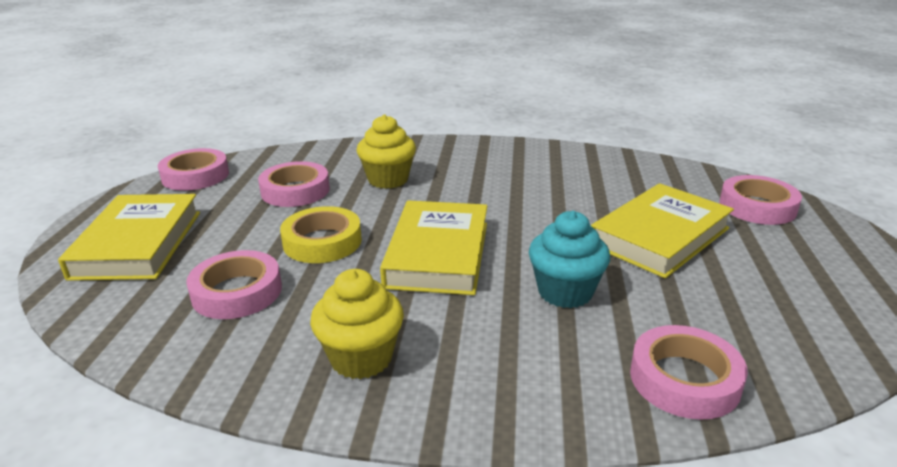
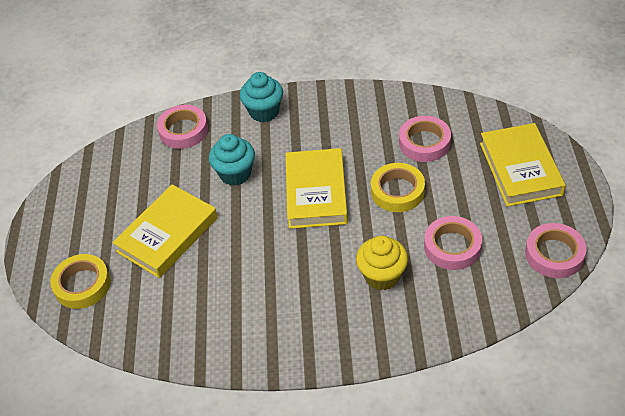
camera: 175 degrees right, 20 degrees up
(361, 358) = (335, 116): yellow cupcake -> none
(507, 391) = (264, 112): none -> turquoise cupcake
(757, 207) = (82, 285): pink tape -> yellow tape

